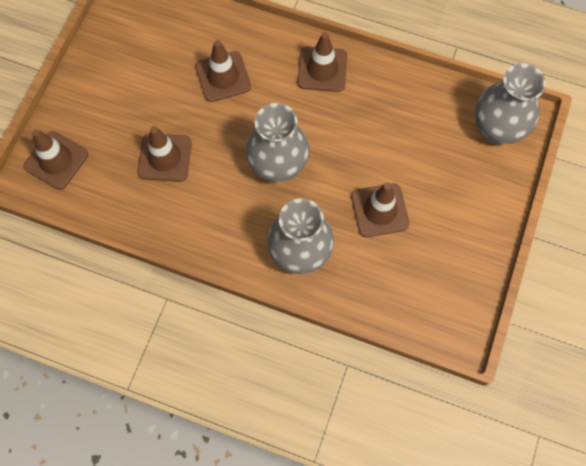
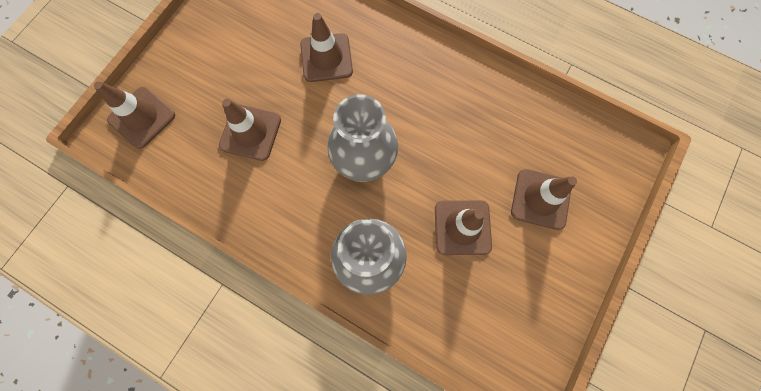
camera: 10 degrees right, 5 degrees up
(322, 69) = (428, 66): brown traffic cone -> brown traffic cone (540, 199)
(497, 129) = (602, 159): grey vase -> none

